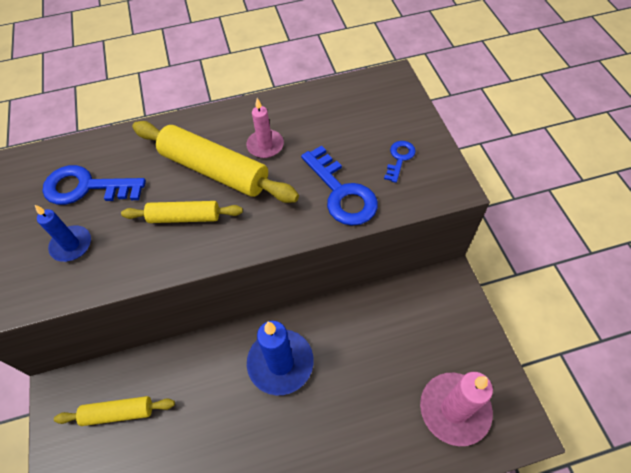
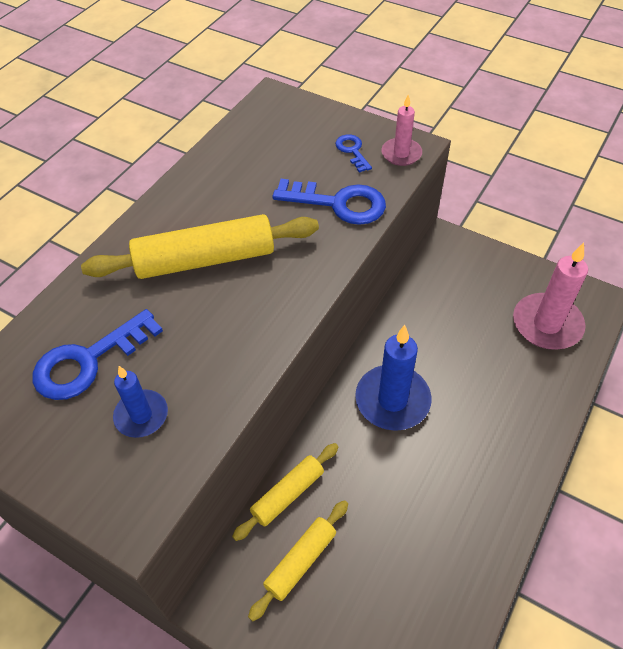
camera: 45 degrees left, 5 degrees down
(184, 217) = (226, 313): yellow rolling pin -> yellow rolling pin (288, 494)
(265, 145) = (227, 211): pink candle -> pink candle (401, 154)

